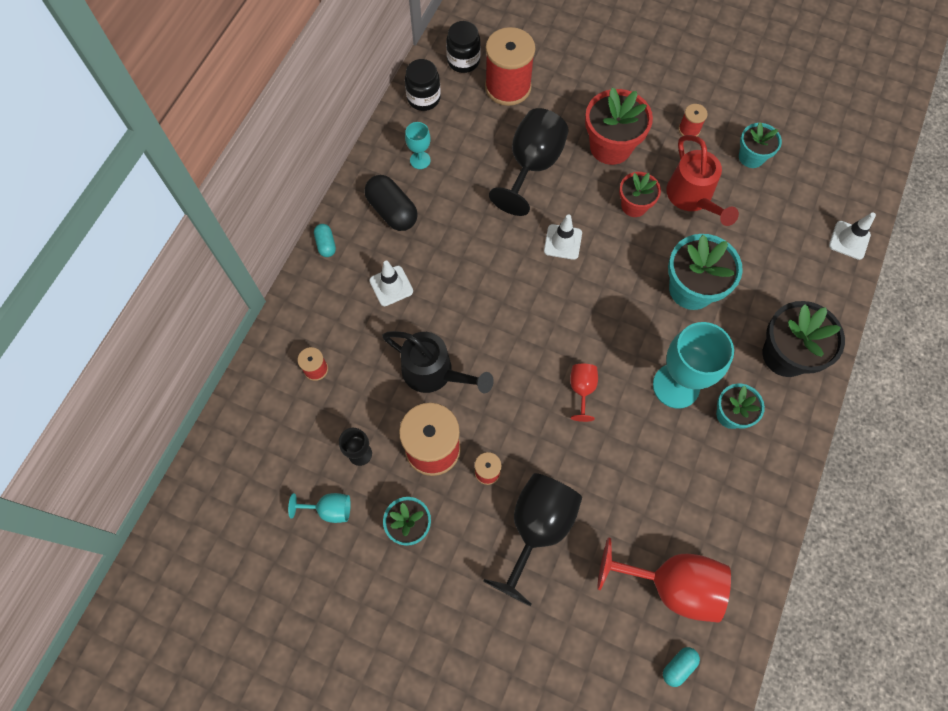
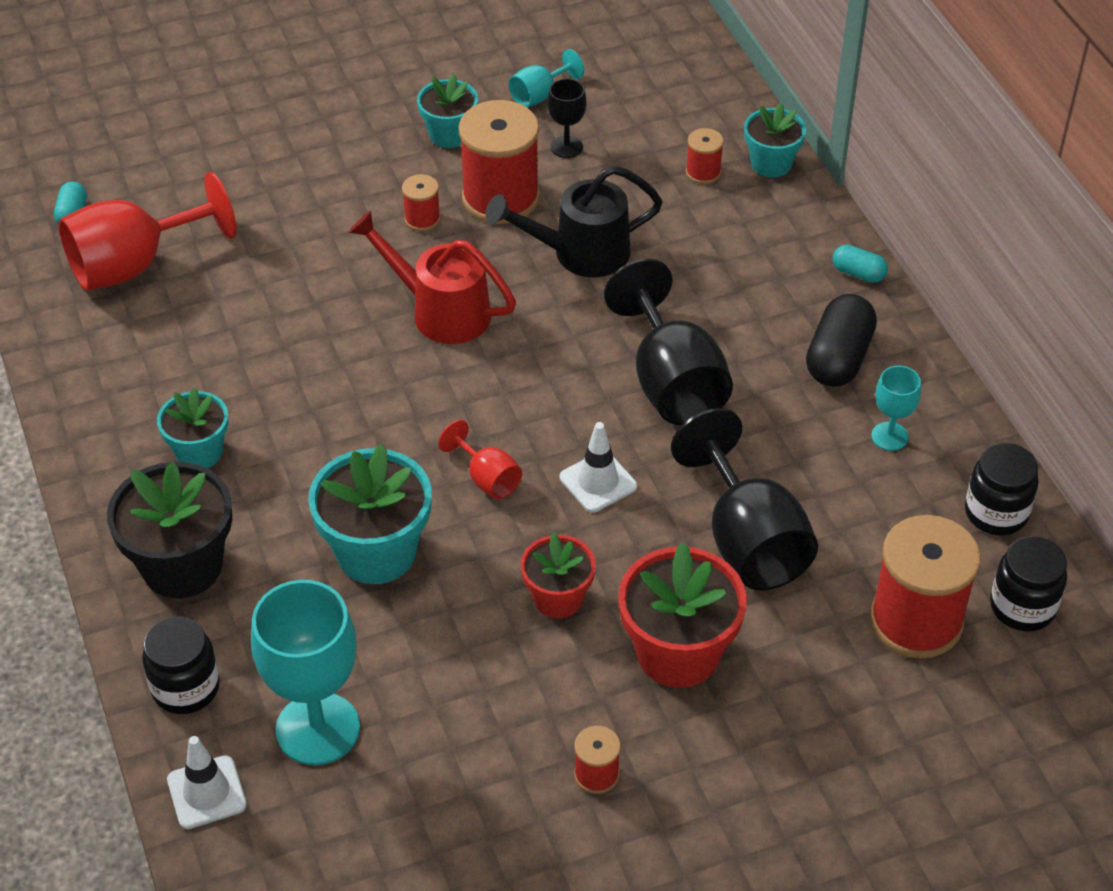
camera: 135 degrees right, 20 degrees down
(391, 286) = (732, 290): white traffic cone -> none
(392, 211) = (838, 358): black capsule -> black capsule turned 75 degrees counterclockwise
(537, 528) = (320, 214): black goblet -> black goblet (672, 383)
(582, 389) = (401, 352): red goblet -> red goblet (487, 478)
(676, 386) = (293, 433): turquoise goblet -> turquoise goblet (317, 729)
(692, 198) = (489, 672): red watering can -> red watering can (440, 311)
(751, 157) = (462, 807): turquoise flower pot -> turquoise flower pot (771, 163)
(826, 292) = (186, 688): none -> black jar

